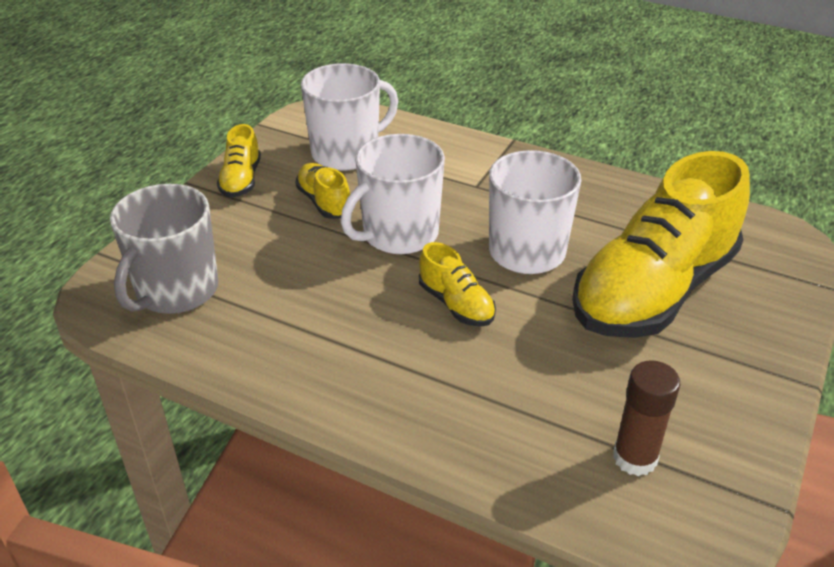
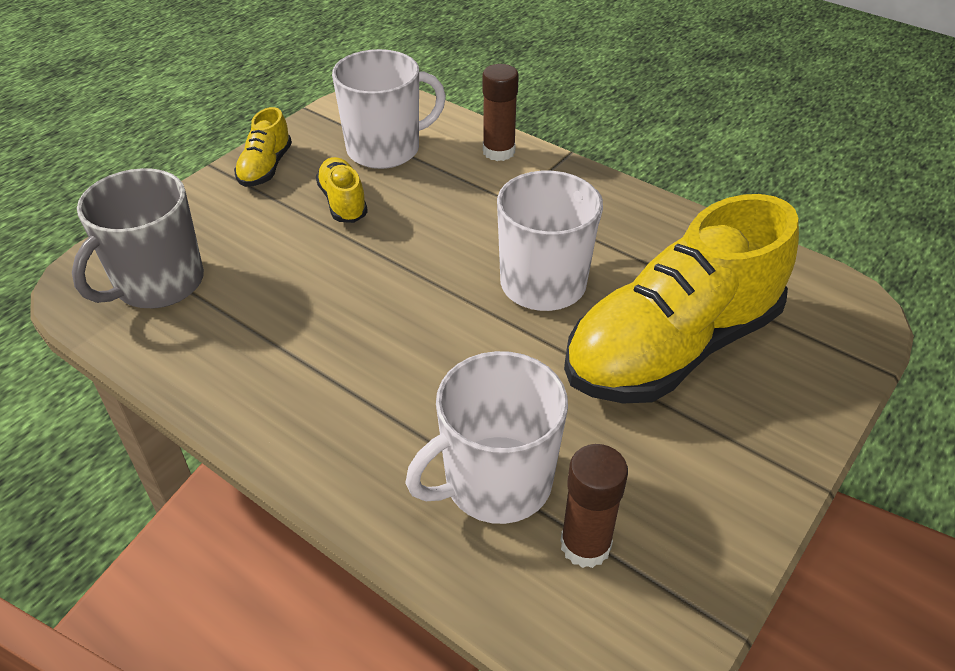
camera: 10 degrees right, 5 degrees up
(398, 234) = (410, 247): white mug -> white mug (495, 482)
(450, 145) = (498, 151): none -> brown glue stick
(456, 304) = (445, 335): yellow shoe -> none

